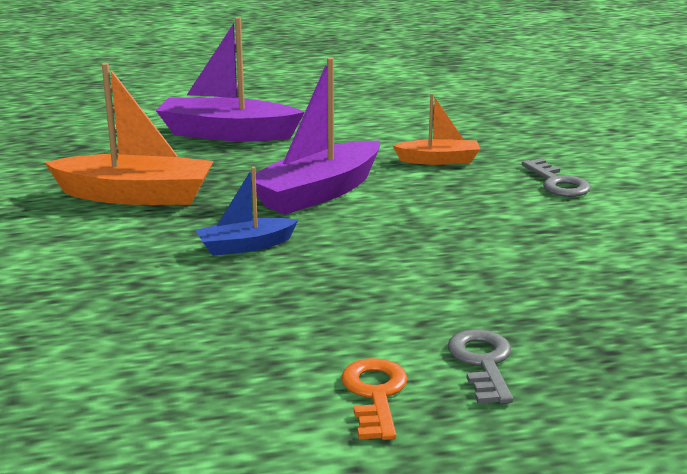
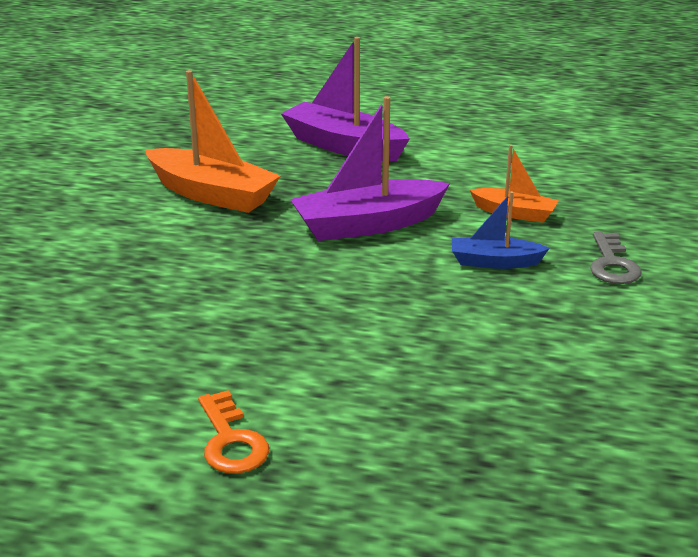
camera: 25 degrees right, 5 degrees up
(245, 246) = (256, 265): blue boat -> blue boat (495, 262)
(375, 394) = (231, 441): orange key -> orange key turned 135 degrees clockwise
(482, 362) = (353, 438): grey key -> none

